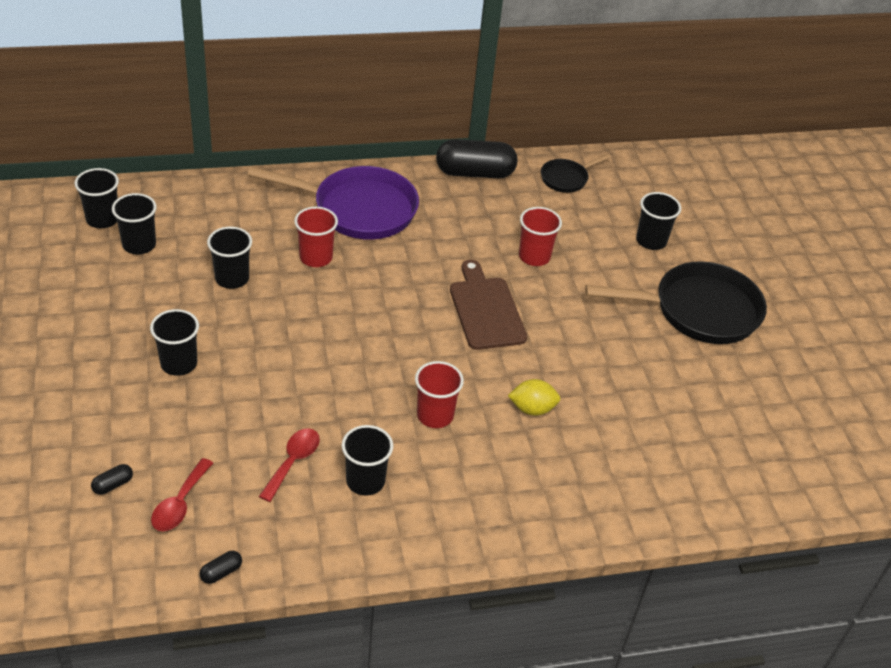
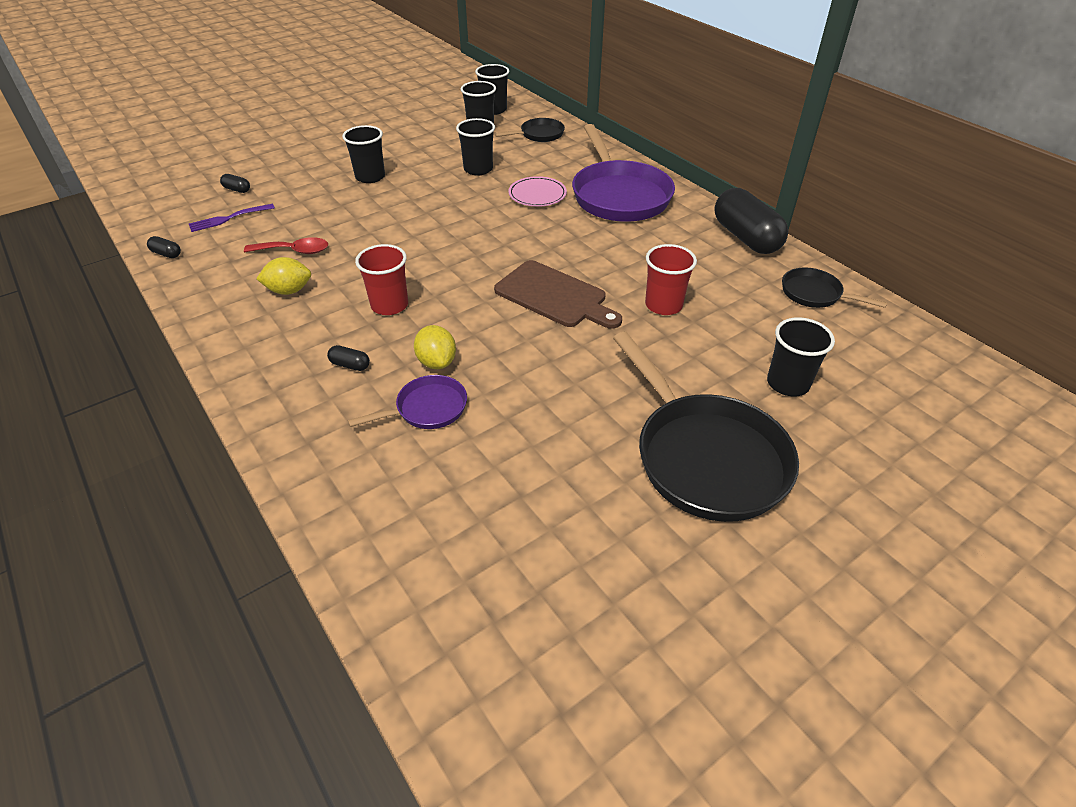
camera: 70 degrees right, 0 degrees up
(180, 503) = (229, 218): red spoon -> purple fork
(194, 210) = (539, 135): none -> black pan
(316, 257) = (537, 194): red cup -> pink plate
(365, 481) = (289, 291): black cup -> yellow lemon
(486, 310) = (554, 296): brown cutting board -> brown cutting board turned 75 degrees clockwise
(506, 464) = (350, 365): none -> black capsule
(585, 432) = (427, 409): none -> purple pan

